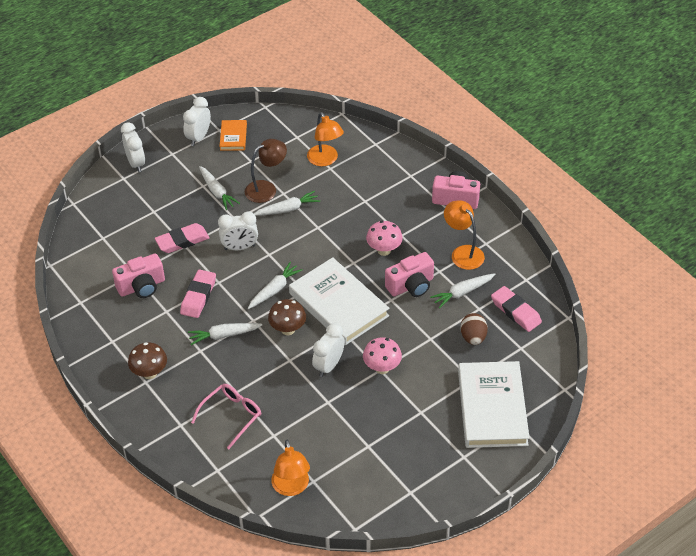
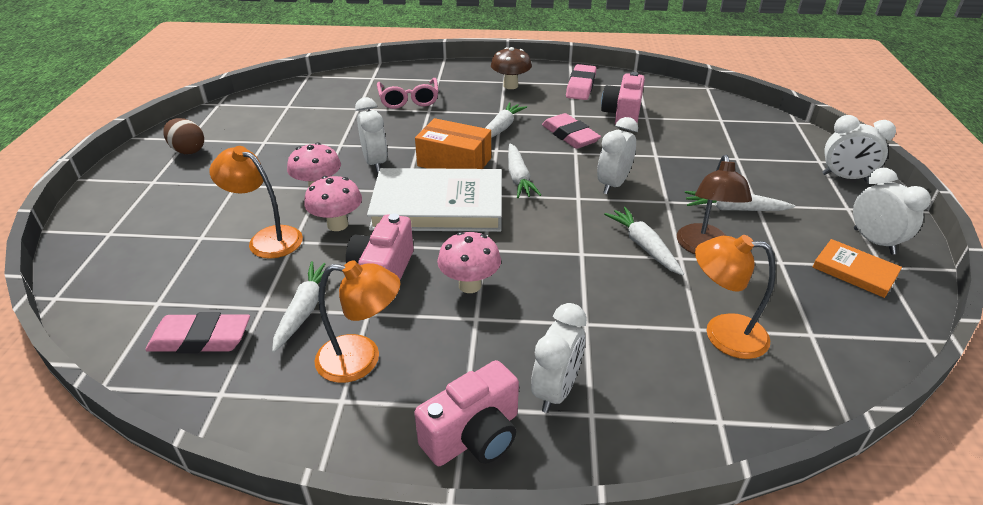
camera: 130 degrees right, 10 degrees down
(182, 241) = (666, 156): pink eraser -> pink eraser (581, 86)
(288, 209) = (643, 246): white carrot -> white carrot turned 135 degrees clockwise
(288, 329) = (454, 162): brown mushroom -> orange box
(291, 487) = (301, 96): orange lamp -> orange lamp (267, 238)
(399, 332) = (337, 225): none -> pink mushroom
(411, 190) = (556, 390): none -> white clock
(473, 337) = (238, 273): brown egg -> brown egg (188, 150)
(492, 407) = (151, 229): white book -> none

